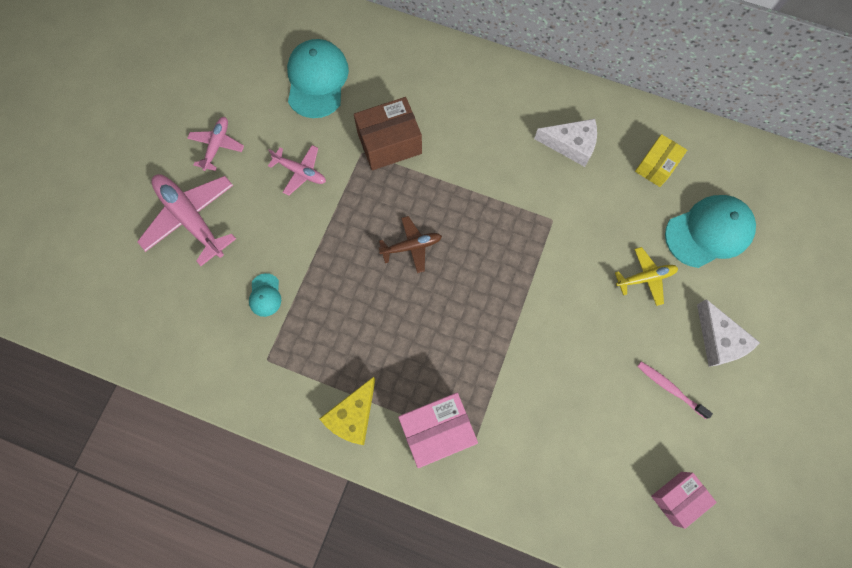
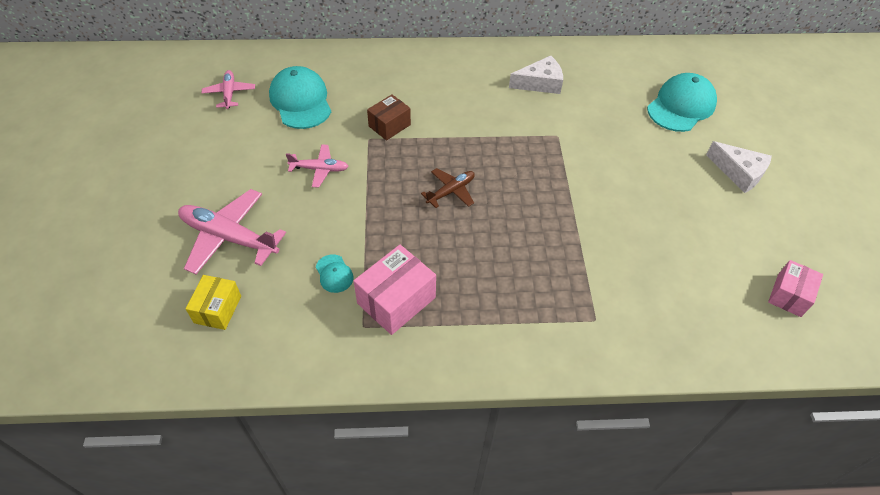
camera: 25 degrees left, 20 degrees down
(217, 145) = (229, 174): pink plane -> pink plane (229, 93)
(353, 416) = (473, 342): yellow cheese -> none
(389, 143) = (389, 125): brown box -> brown box, size x0.65
(437, 431) = (557, 324): pink box -> pink box (396, 300)
(645, 278) = (655, 150): yellow plane -> none
(656, 166) = (613, 77): yellow box -> yellow box (218, 309)
(670, 388) = (727, 218): pink toothbrush -> none

